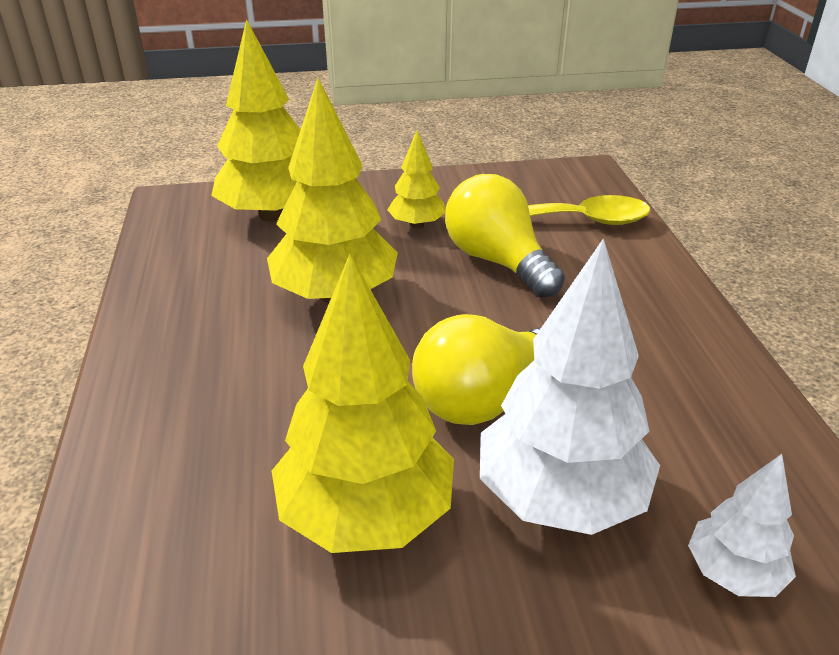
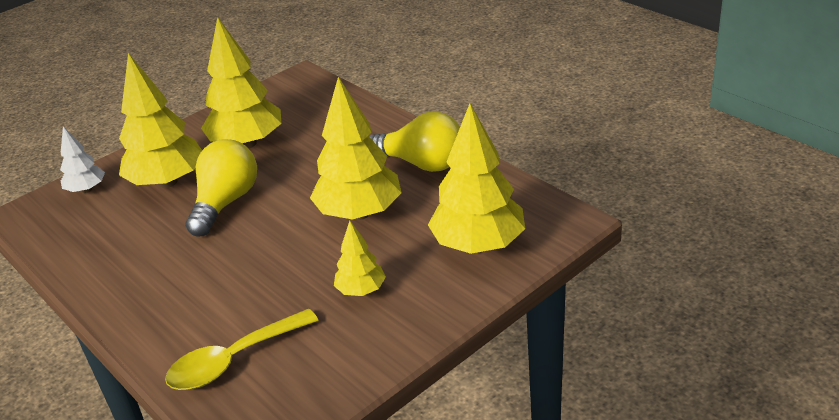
camera: 150 degrees right, 0 degrees up
(497, 261) = (274, 287): yellow light bulb -> yellow light bulb (422, 163)
(560, 498) = (167, 182): white tree -> yellow tree

